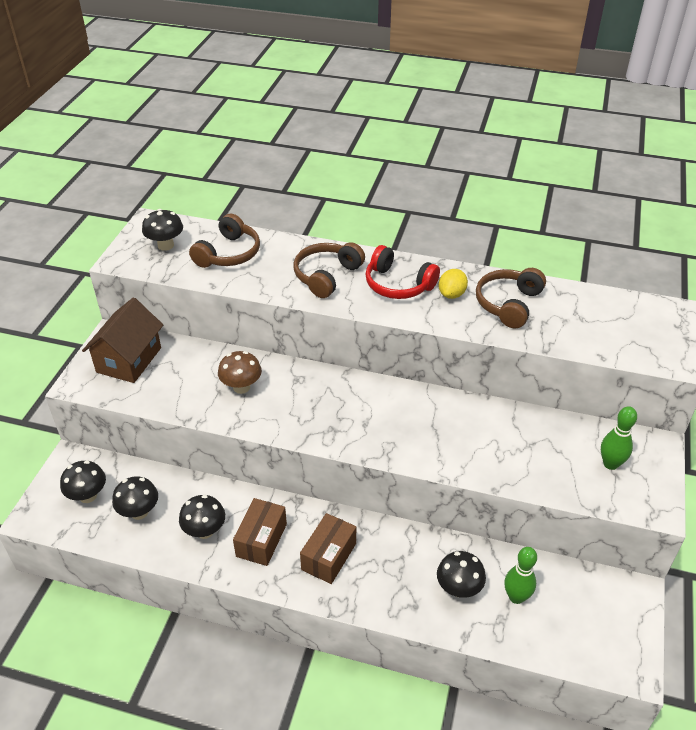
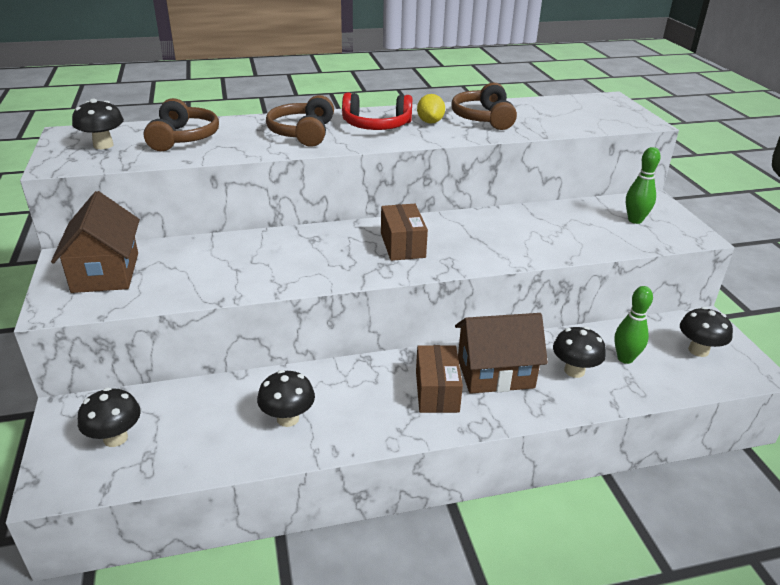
camera: 30 degrees left, 10 degrees down
(139, 512) = (195, 430): black mushroom -> black mushroom (698, 350)
(241, 387) = (259, 259): brown mushroom -> none
(261, 540) = (357, 403): brown box -> brown box (402, 245)
(389, 560) = (495, 373): none -> brown house

